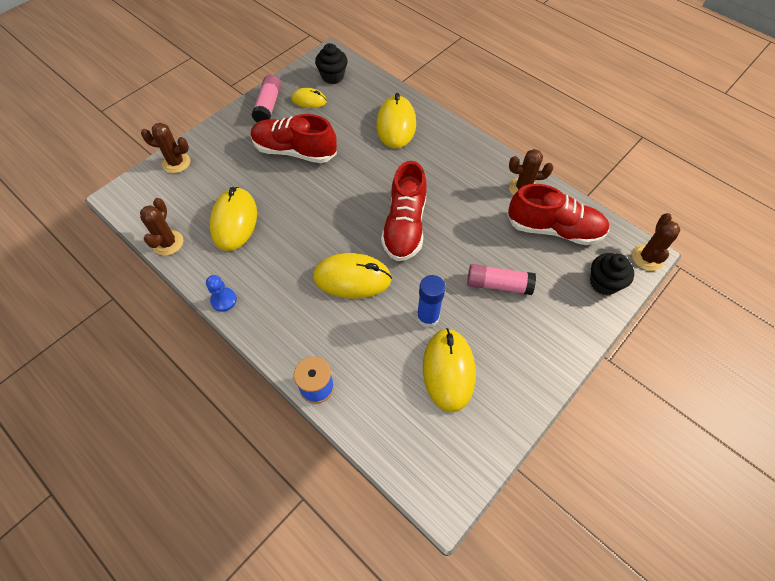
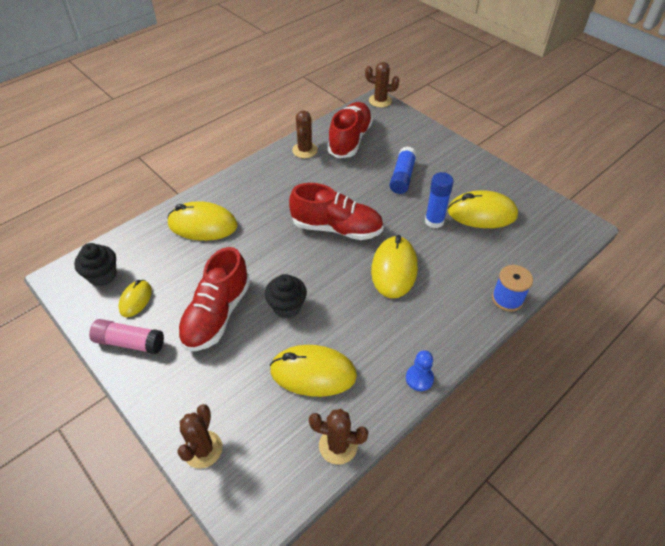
camera: 85 degrees left, 10 degrees down
(498, 284) = (402, 177): pink glue stick -> blue glue stick
(604, 283) = (401, 124): black cupcake -> black cupcake (287, 307)

